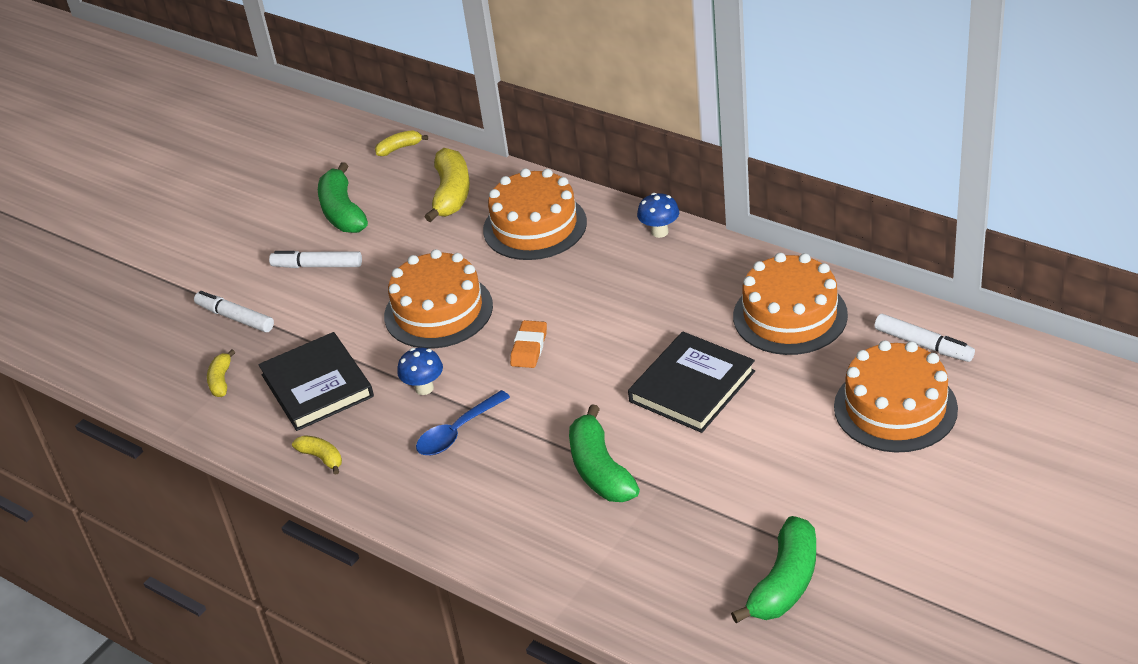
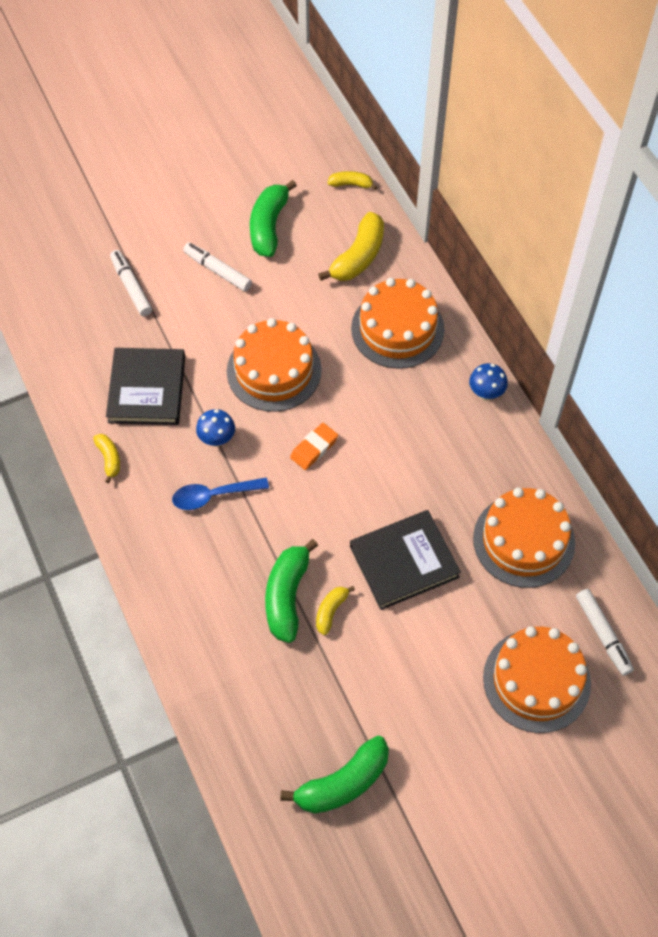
camera: 25 degrees right, 20 degrees up
(221, 380) = (86, 342): yellow banana -> yellow banana (331, 611)

